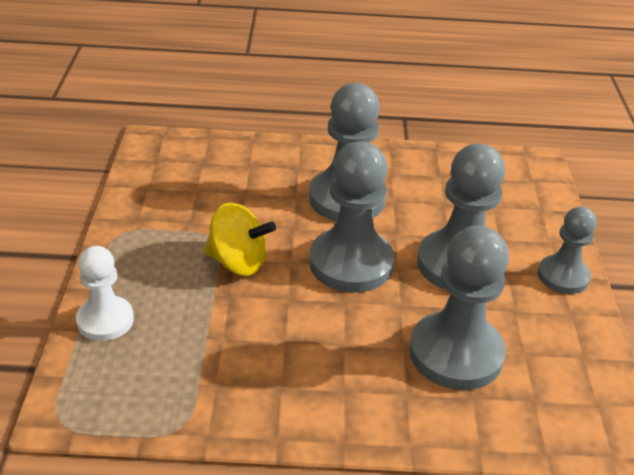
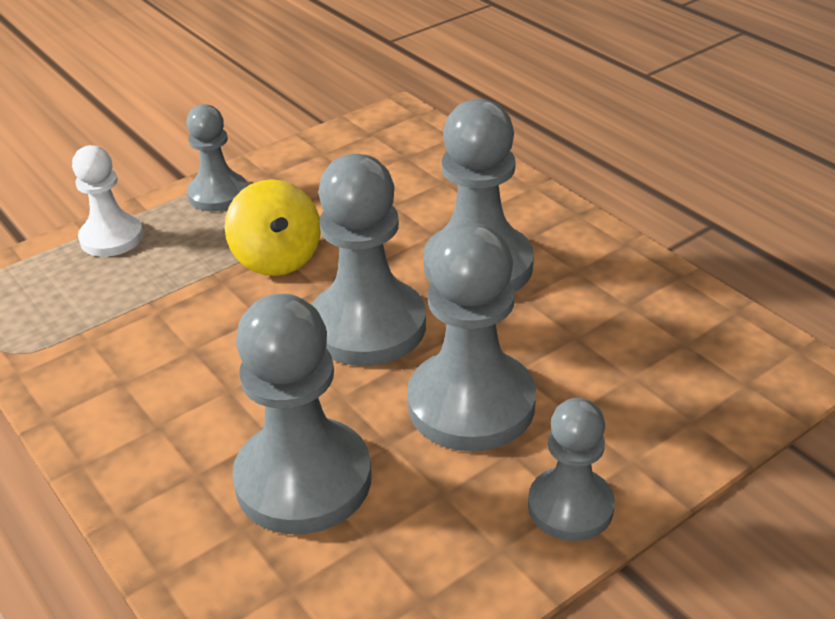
camera: 55 degrees right, 0 degrees up
(127, 250) = (218, 194): none -> grey pawn

